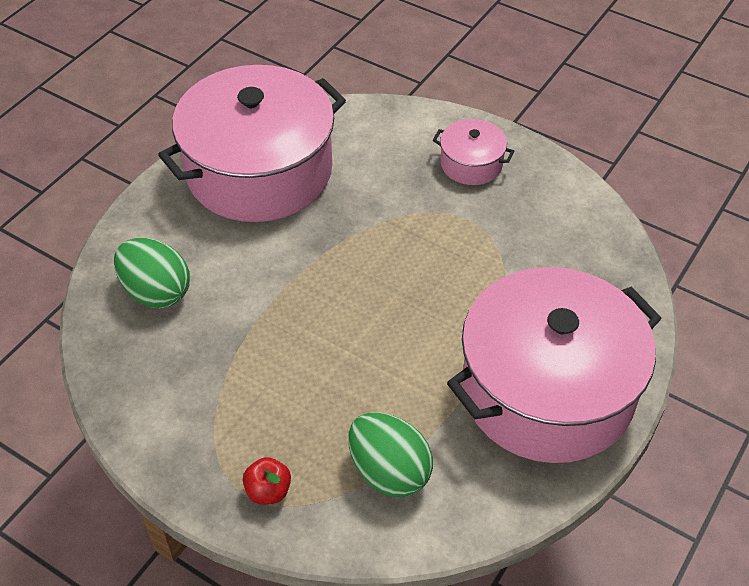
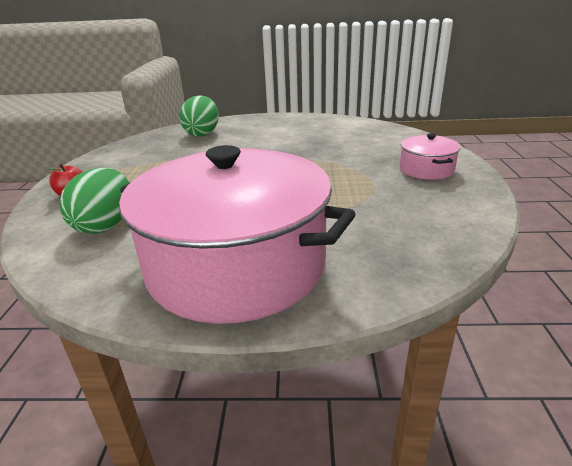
camera: 60 degrees right, 20 degrees down
(259, 171) = (316, 127): pink pot -> none

